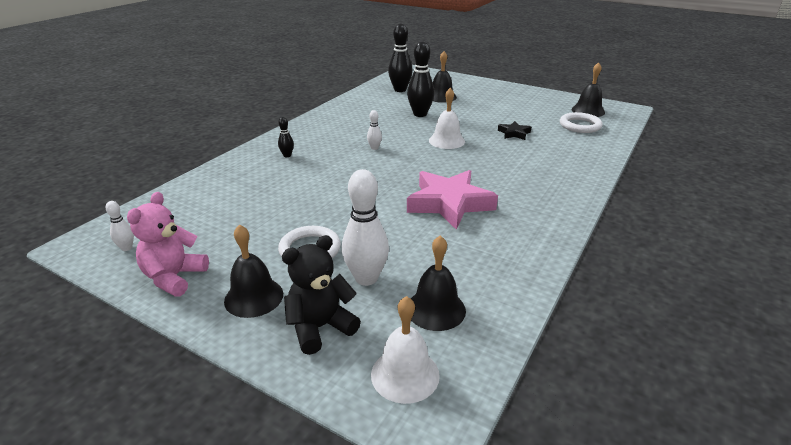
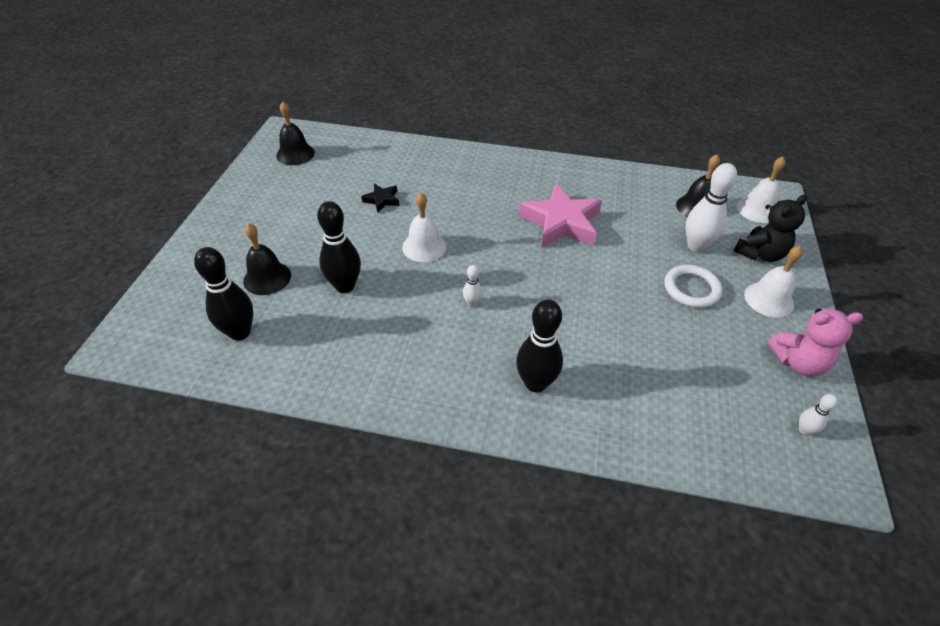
camera: 110 degrees left, 15 degrees up
(254, 297) = (768, 299): black bell -> white bell
(287, 155) = (535, 383): black bowling pin -> black bowling pin, size x2.05
(320, 327) = (760, 254): black teddy bear -> black teddy bear turned 75 degrees counterclockwise
(580, 125) = (343, 158): white ring -> none

